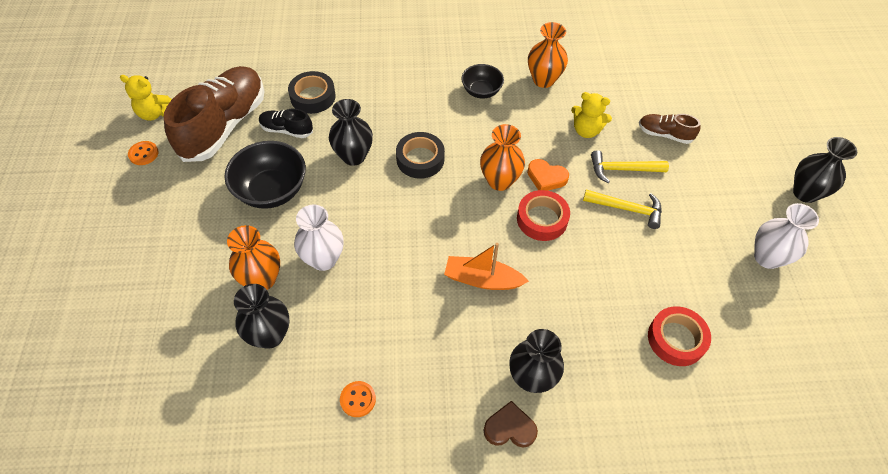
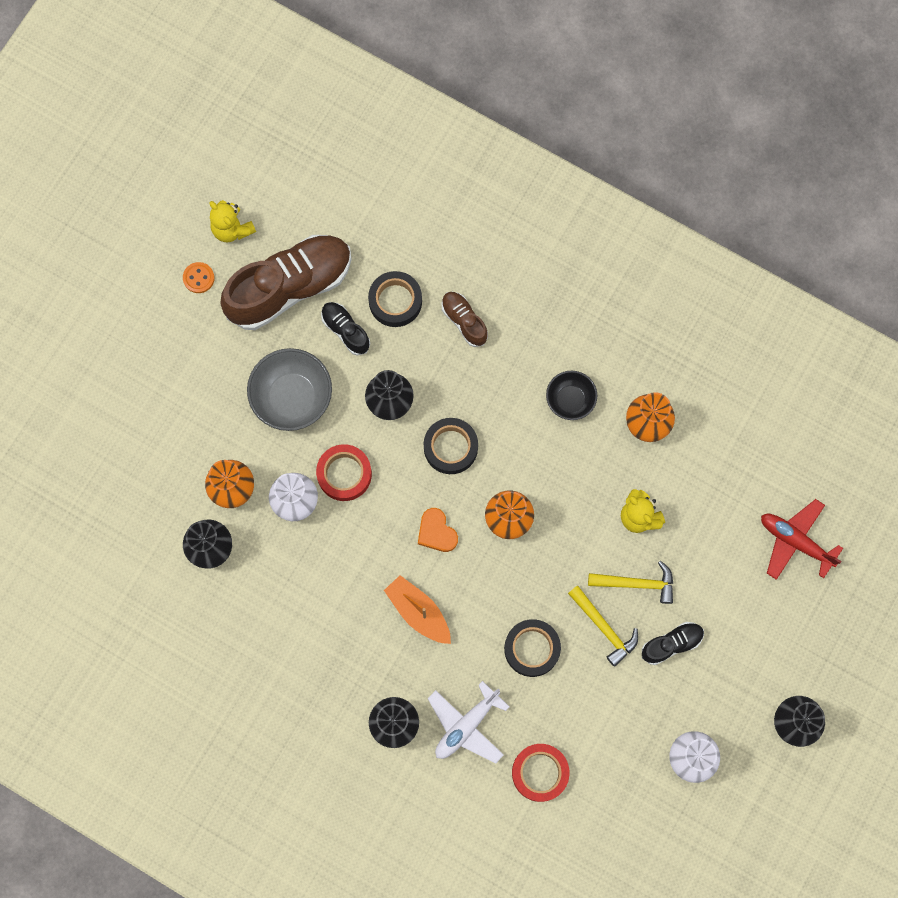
camera: 35 degrees right, 20 degrees up
(272, 190) = (292, 397): black bowl -> grey bowl
(358, 399) = (248, 651): orange button -> none
(510, 428) = (348, 751): brown heart -> none
(542, 219) = (516, 587): red tape -> red tape (344, 474)
(546, 177) = (555, 545): orange heart -> orange heart (436, 532)
(589, 253) = (532, 649): none -> black tape
(589, 340) = (466, 725): none -> white plane
(622, 169) = (636, 583): yellow hammer -> yellow hammer turned 150 degrees clockwise
(664, 134) = (714, 571): brown shoe -> brown shoe (464, 321)
(681, 192) = (671, 644): none -> black shoe
(695, 91) = (795, 541): none -> red plane

